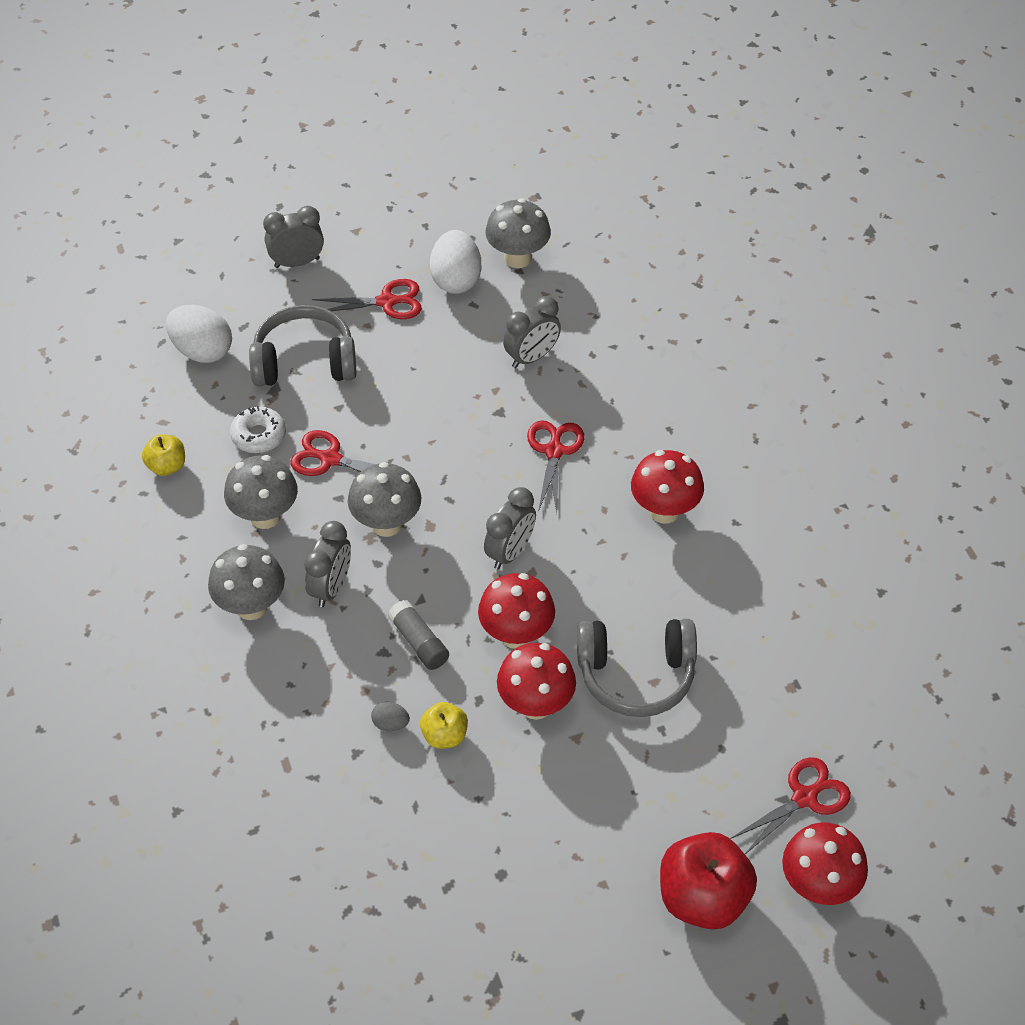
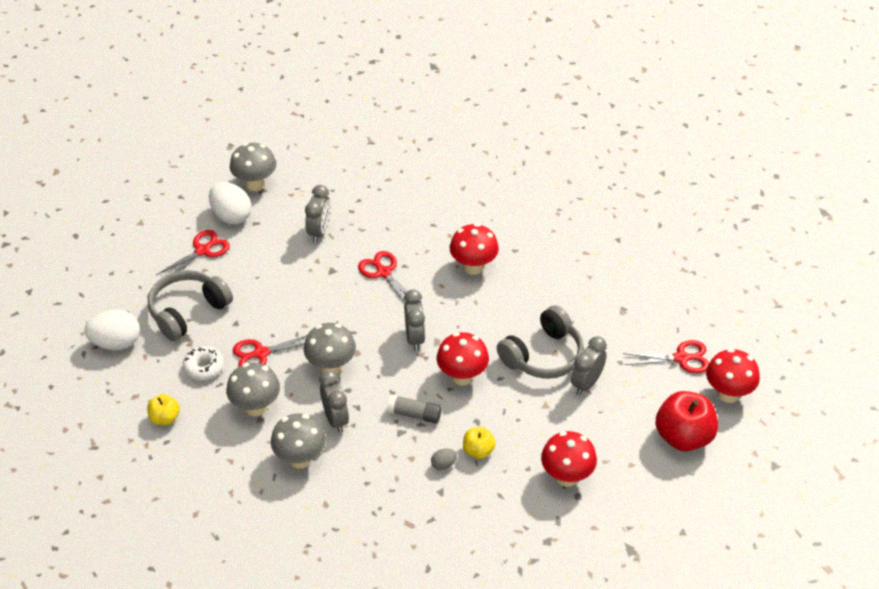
camera: 40 degrees left, 5 degrees down
(297, 262) = (122, 260): grey clock -> grey clock (586, 384)
(536, 705) = (508, 404): red mushroom -> red mushroom (566, 477)
(804, 798) = (681, 358): red scissors -> red scissors turned 75 degrees clockwise

